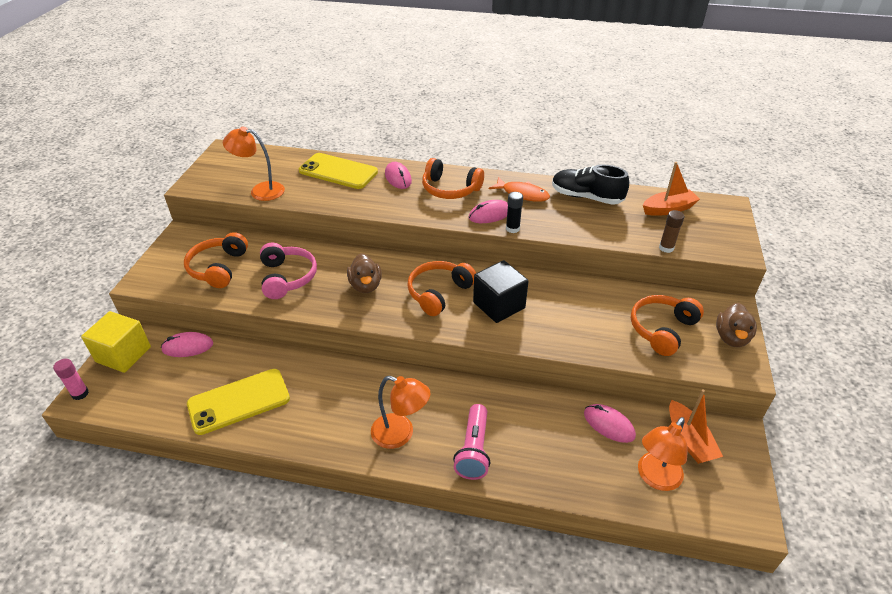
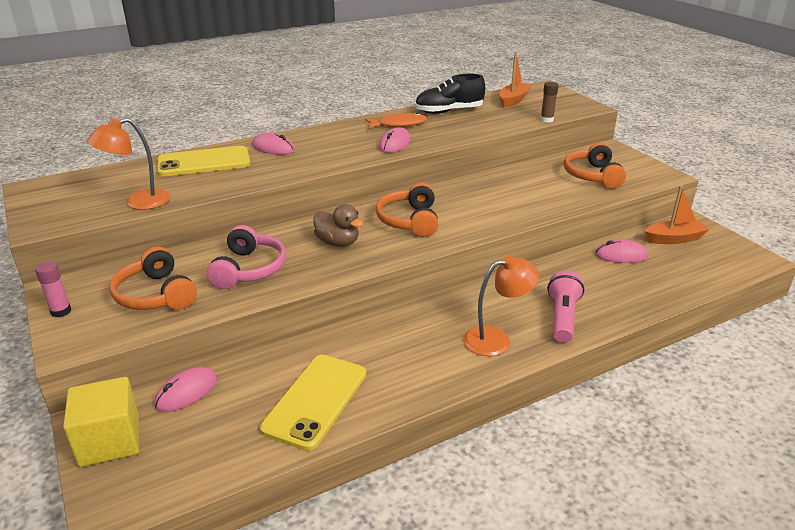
camera: 40 degrees left, 10 degrees down
(80, 393) = (102, 505): pink glue stick -> pink glue stick (61, 311)
(287, 277) = (249, 269): pink headphones -> pink headphones turned 60 degrees clockwise
(450, 189) = (334, 140): orange headphones -> none
(473, 450) = (562, 317): pink flashlight -> pink flashlight turned 135 degrees counterclockwise
(499, 305) = (467, 208): black cube -> none
(512, 229) = (427, 146): black glue stick -> none
(655, 478) = (688, 268): orange lamp -> none
(689, 440) = (674, 239): orange boat -> orange boat turned 45 degrees counterclockwise
(731, 338) = (635, 163): brown duck -> none

